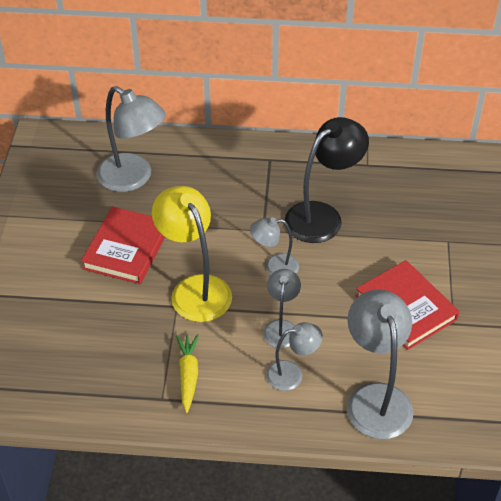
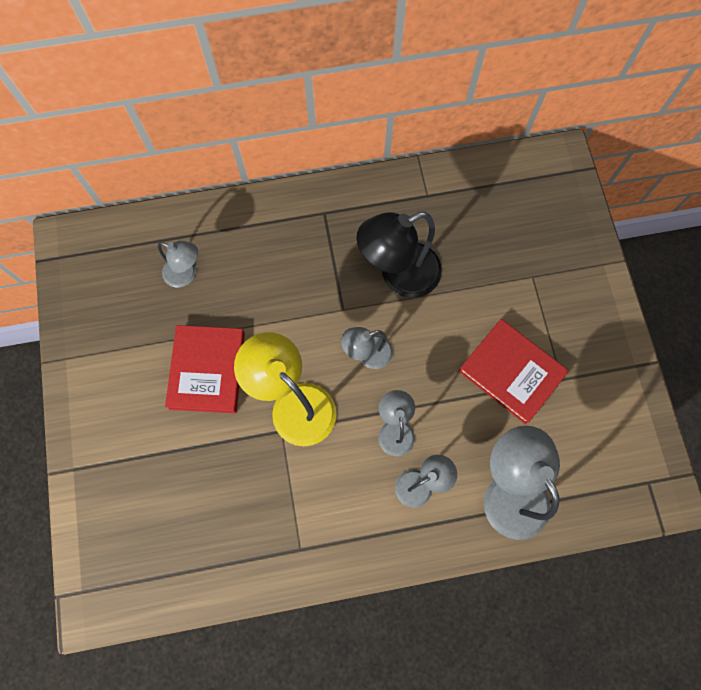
camera: 15 degrees left, 25 degrees up
(133, 178) = (186, 274): grey lamp -> grey lamp, size x0.56
(188, 375) = (318, 513): yellow carrot -> none
(322, 216) = (399, 275): black lamp -> black lamp turned 150 degrees counterclockwise

